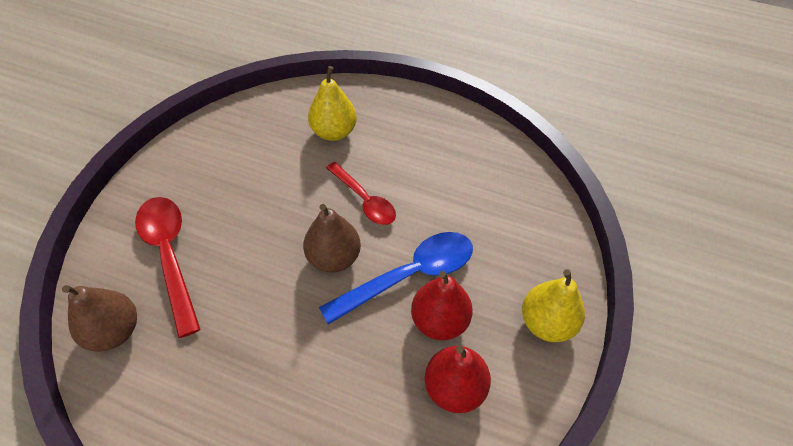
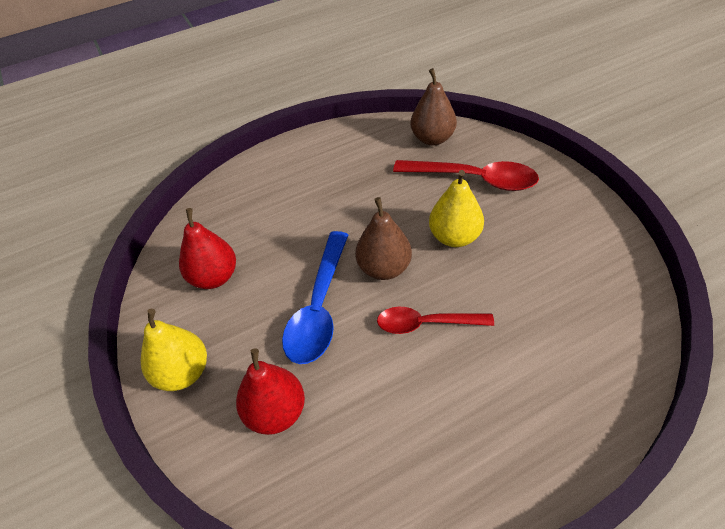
camera: 135 degrees right, 5 degrees down
(334, 132) = (544, 352): yellow pear -> yellow pear (454, 237)
(439, 321) = (264, 301): red pear -> red pear (276, 412)

